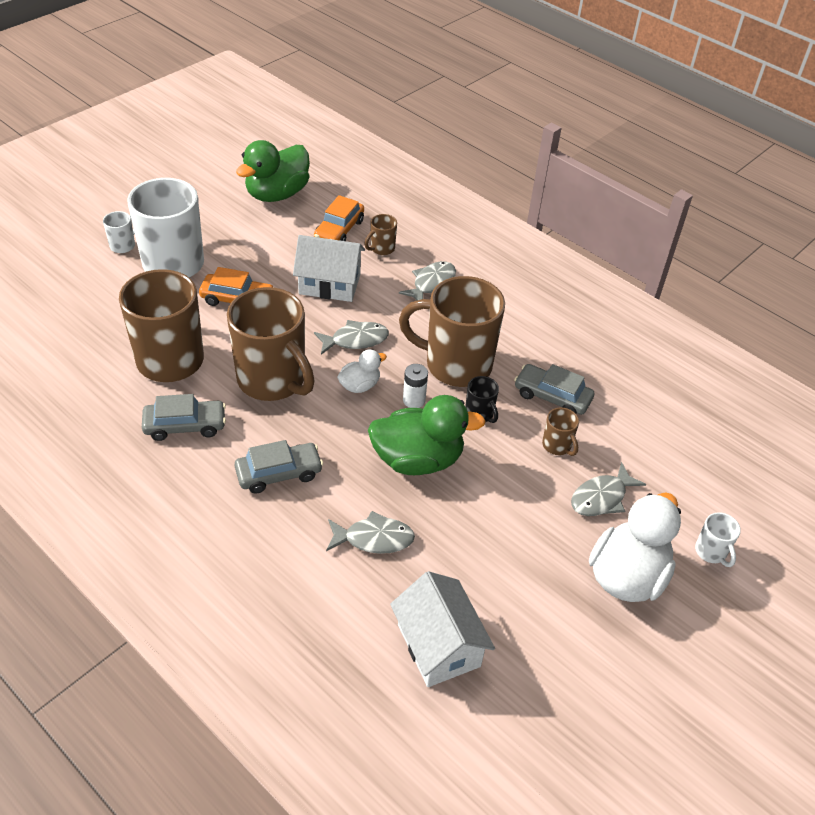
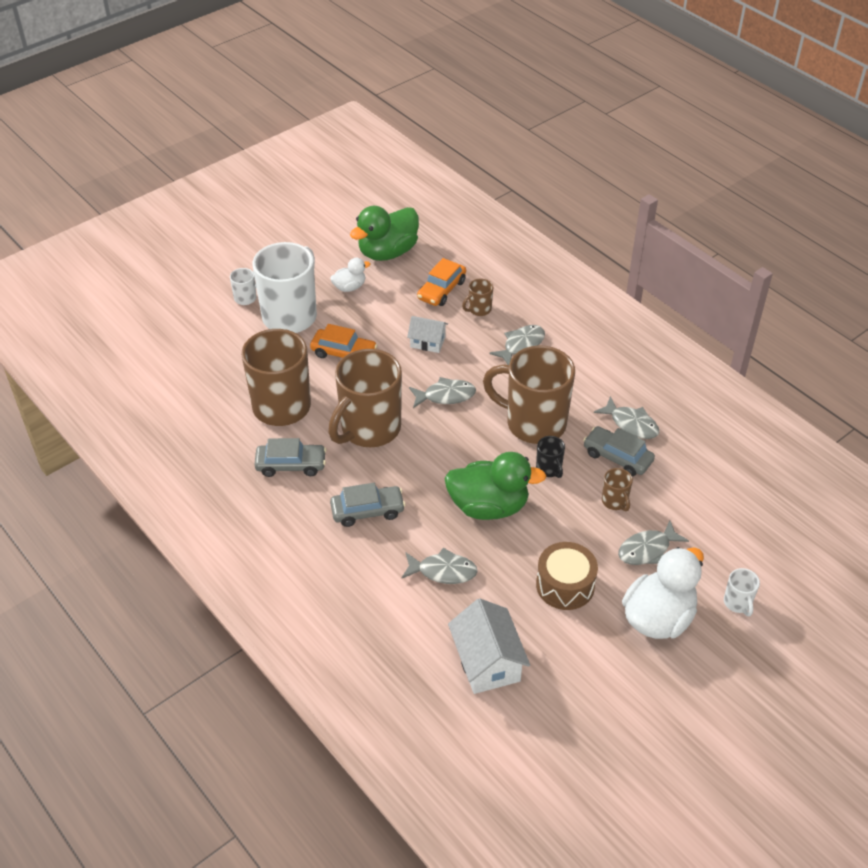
camera: 10 degrees right, 0 degrees up
(273, 381) = (369, 429): brown mug -> brown mug turned 75 degrees clockwise
(329, 284) = (427, 342): white house -> white house, size x0.61
(360, 385) = (445, 437): white duck -> white duck (349, 287)
(414, 400) = (491, 453): white battery -> none
(516, 545) = (565, 585): none -> brown drum
(561, 360) = (631, 424): none -> grey fish

